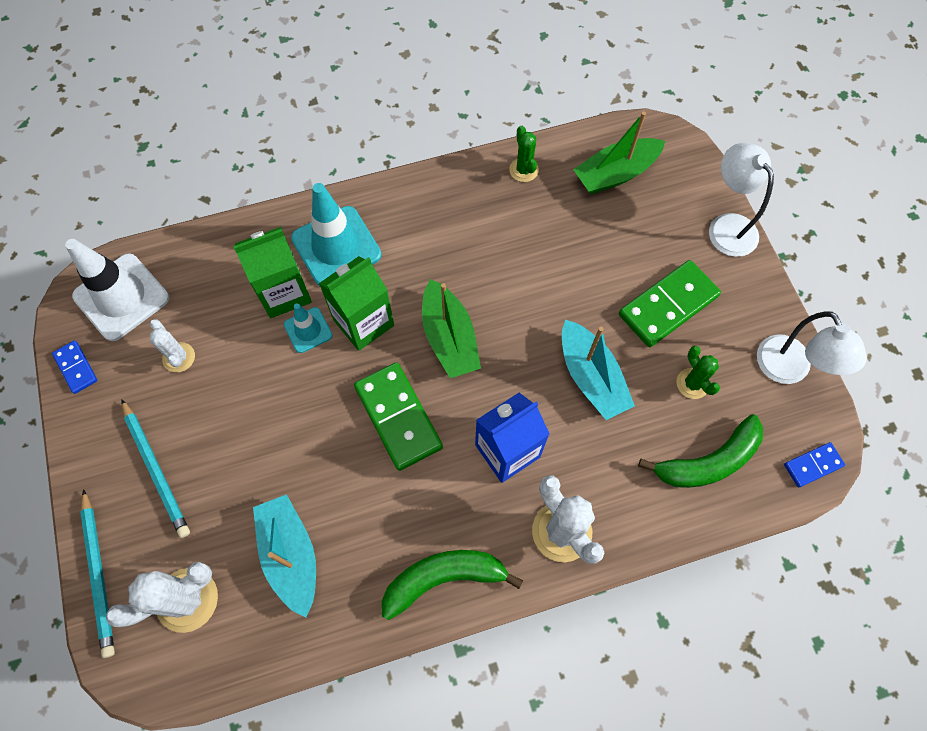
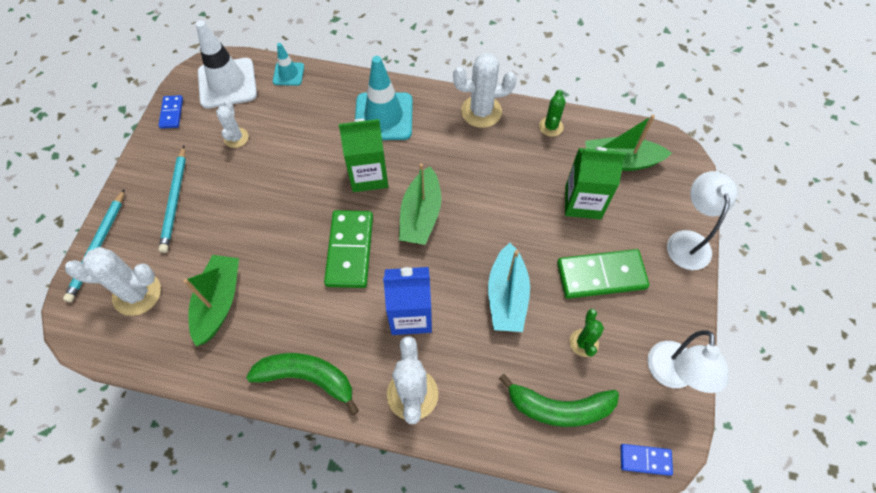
camera: 30 degrees right, 5 degrees down
(284, 292) = (329, 130): green carton -> green carton (583, 202)
(291, 555) = (219, 302): turquoise boat -> green boat
(308, 330) = (328, 161): turquoise traffic cone -> turquoise traffic cone (288, 74)
(440, 188) = (481, 111): none -> white cactus

